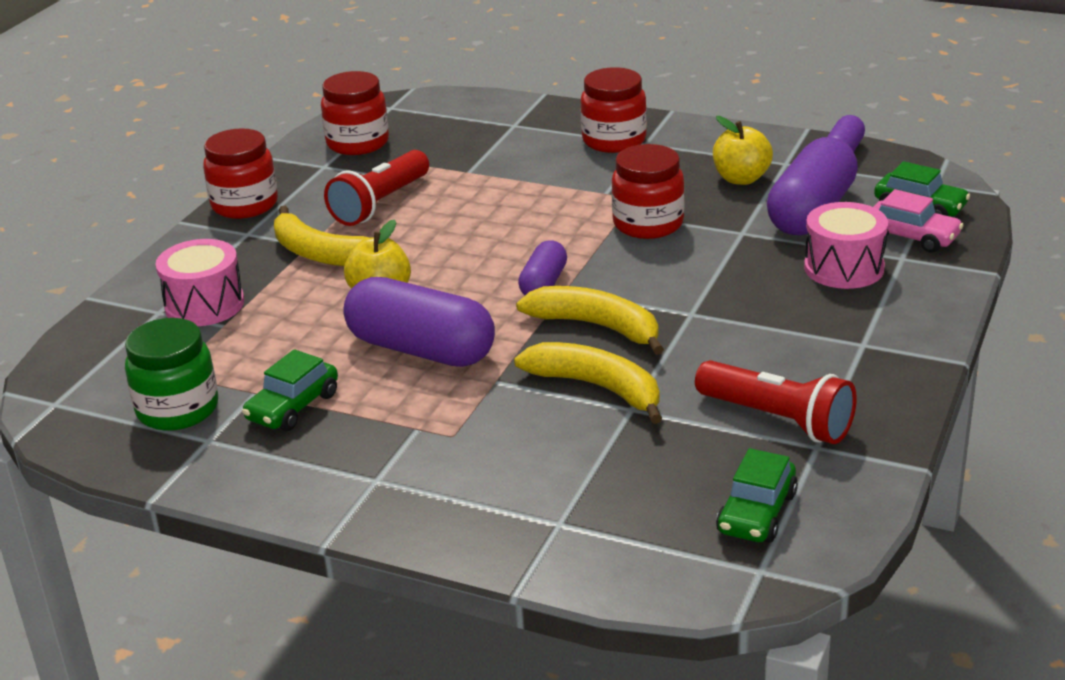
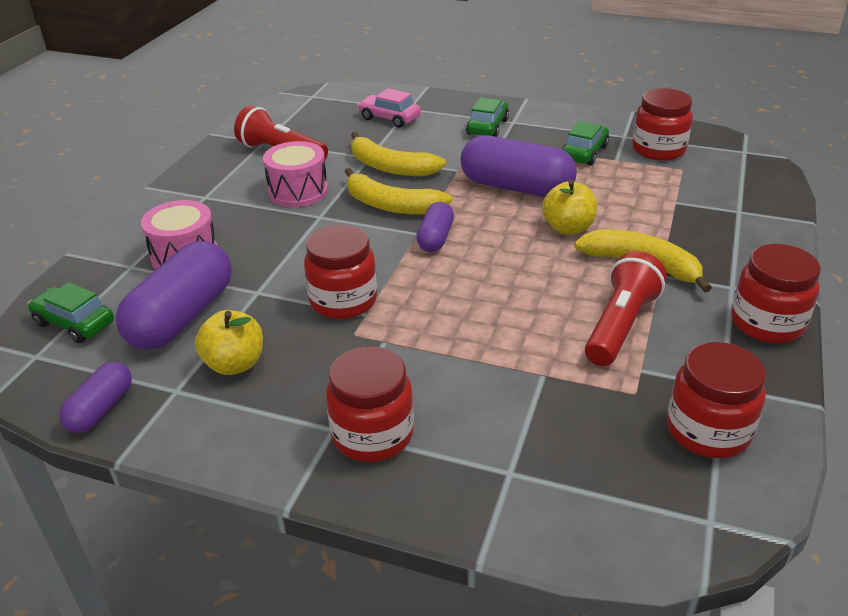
camera: 175 degrees right, 5 degrees up
(178, 409) = (658, 150): green jar -> red jar
(204, 305) = (706, 217): pink drum -> pink drum (298, 191)
(757, 513) = (307, 114): green car -> green car (487, 127)
(911, 237) = (107, 288): pink car -> pink car (389, 118)

